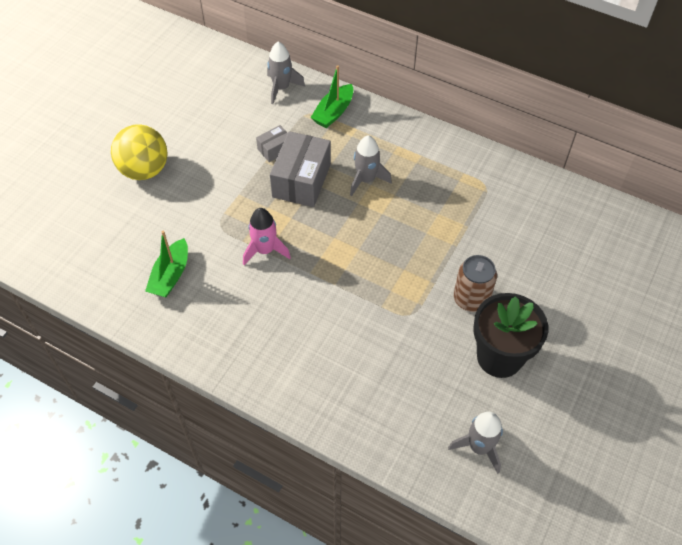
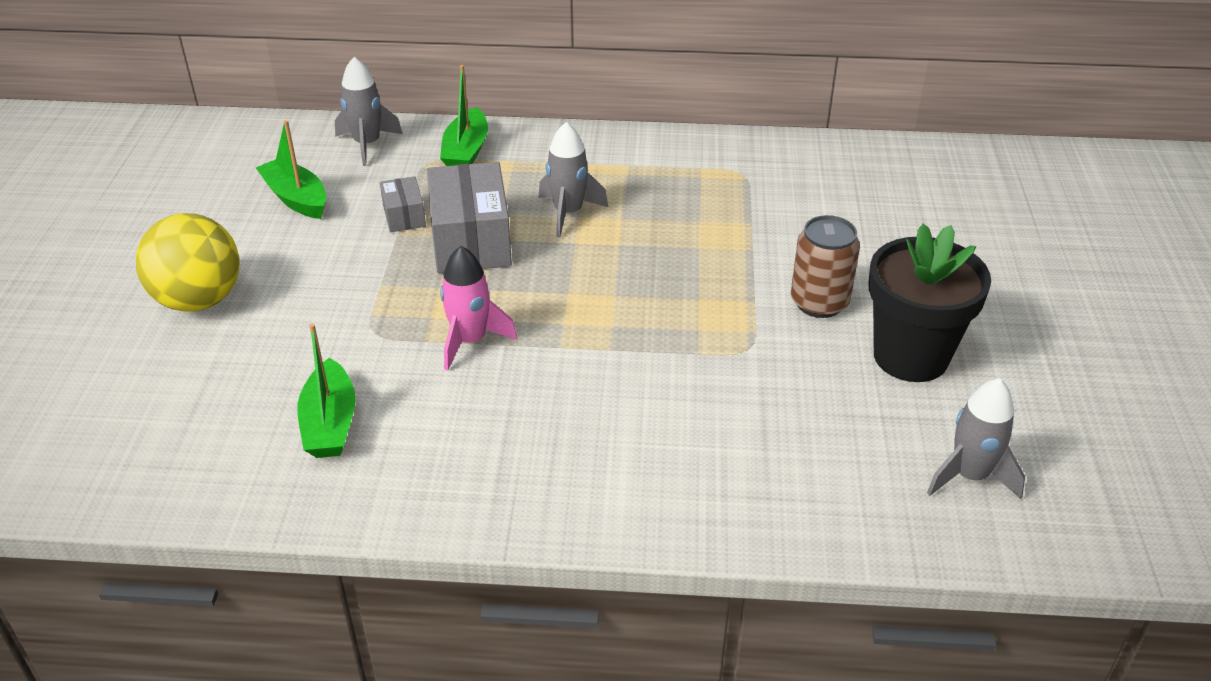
camera: 25 degrees left, 15 degrees down
(224, 116) = (296, 198): none -> green boat
(275, 149) = (404, 216): grey box -> grey box turned 45 degrees counterclockwise

